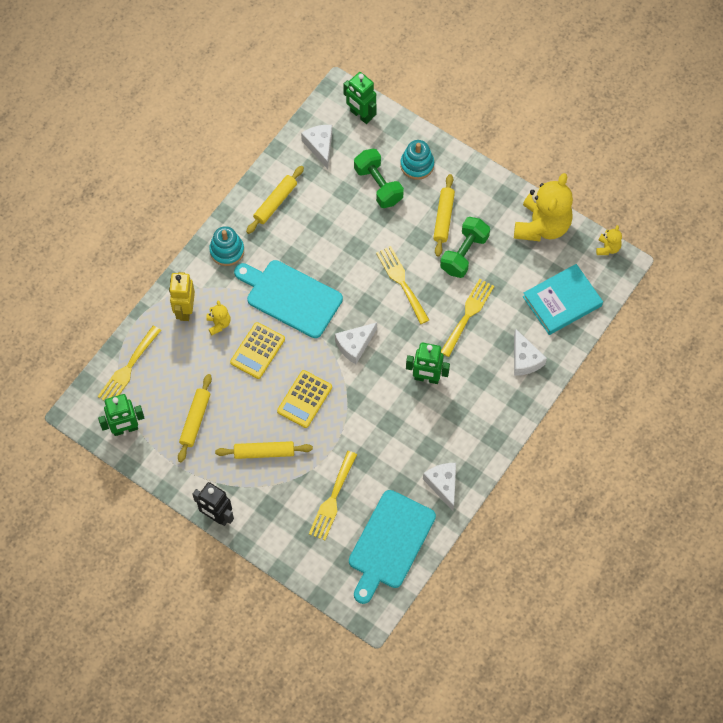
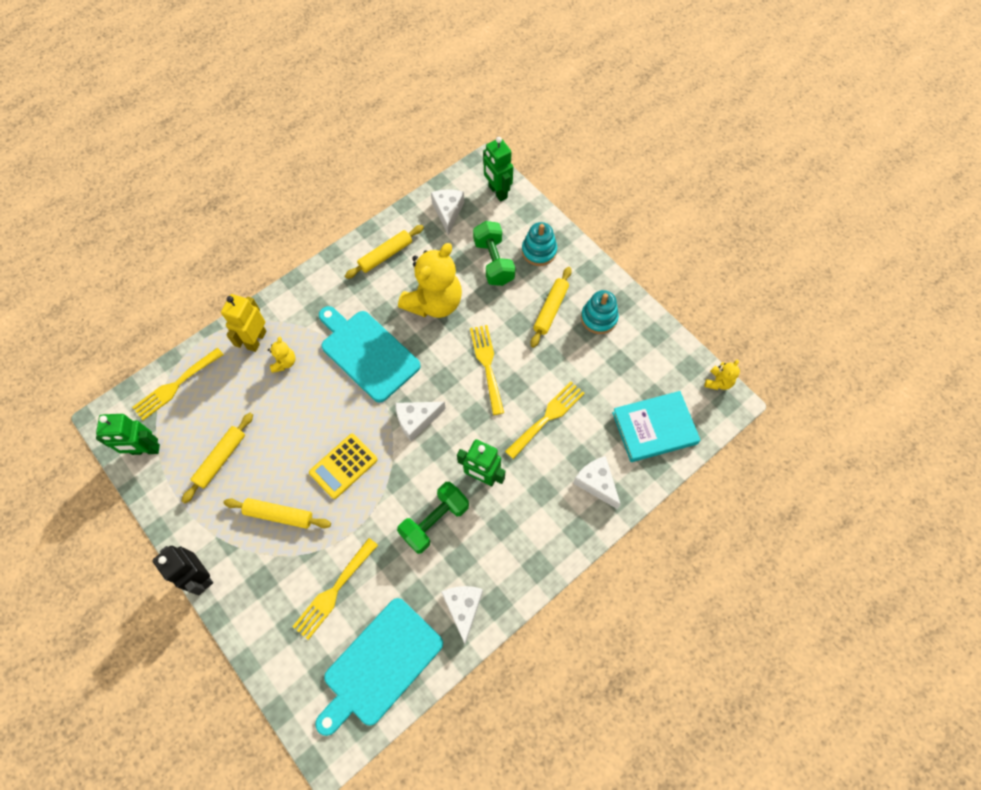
camera: 15 degrees right, 0 degrees up
(227, 251) = (320, 291): turquoise stacking toy -> turquoise stacking toy (599, 318)
(257, 351) = (313, 400): yellow calculator -> none
(464, 254) = (562, 351): green dumbbell -> green dumbbell (435, 521)
(525, 359) = (596, 483): white cheese -> white cheese turned 150 degrees clockwise
(542, 226) = (652, 342): yellow teddy bear -> yellow teddy bear (434, 302)

